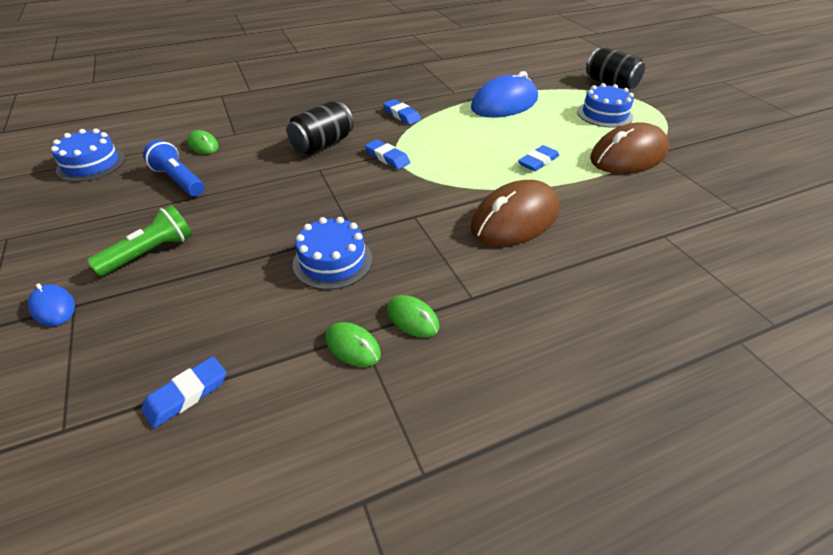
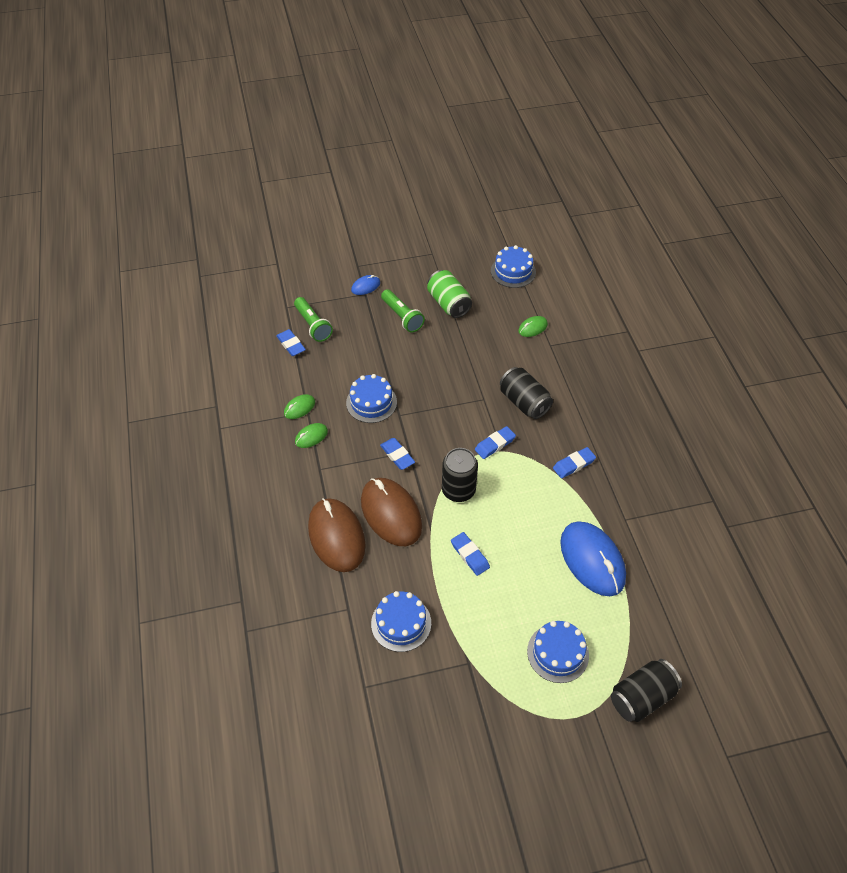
camera: 100 degrees right, 10 degrees up
(136, 210) = (448, 303): none -> green can
(138, 368) = (313, 325): none -> green flashlight
(179, 180) = (482, 320): blue flashlight -> none
(424, 225) = (397, 455): none -> blue eraser
(459, 175) = (458, 490): none -> black can
(628, 155) = (468, 637): brown mouse -> brown mouse (336, 536)
(648, 195) = (401, 623): none -> blue cake

